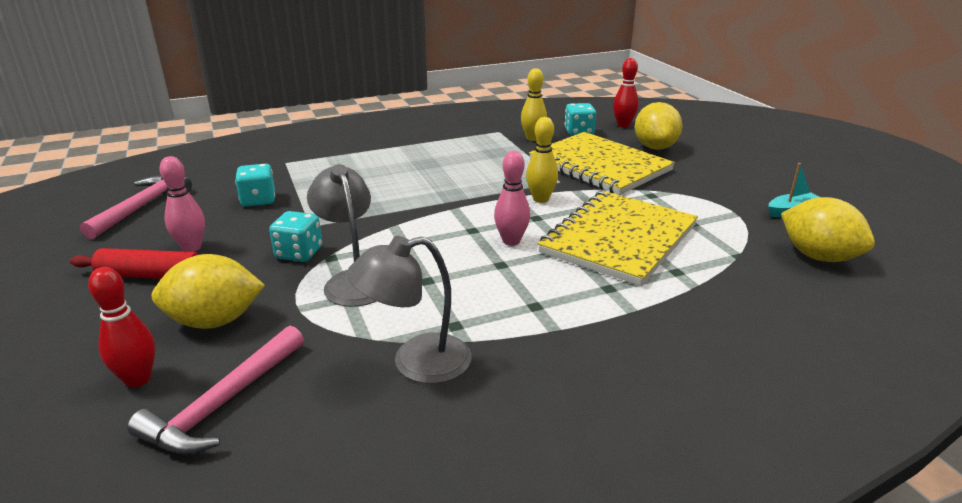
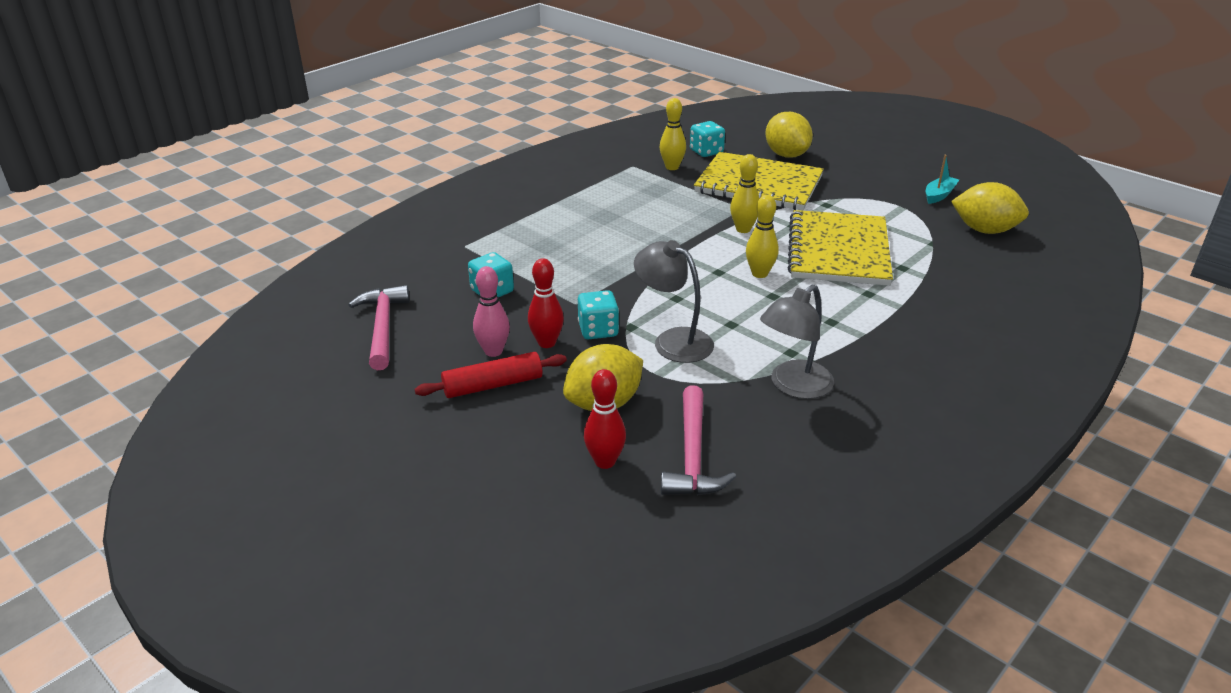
camera: 25 degrees left, 5 degrees up
(511, 241) = (759, 274): pink bowling pin -> yellow bowling pin
(623, 125) = (737, 135): red bowling pin -> red bowling pin (547, 343)

